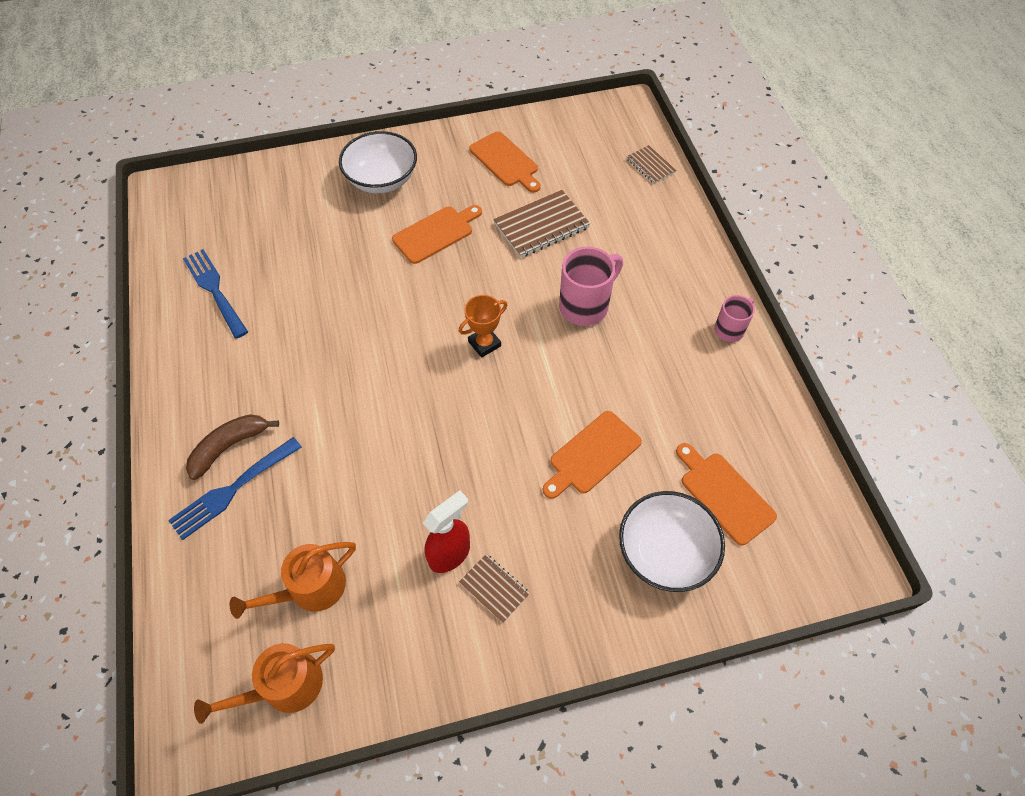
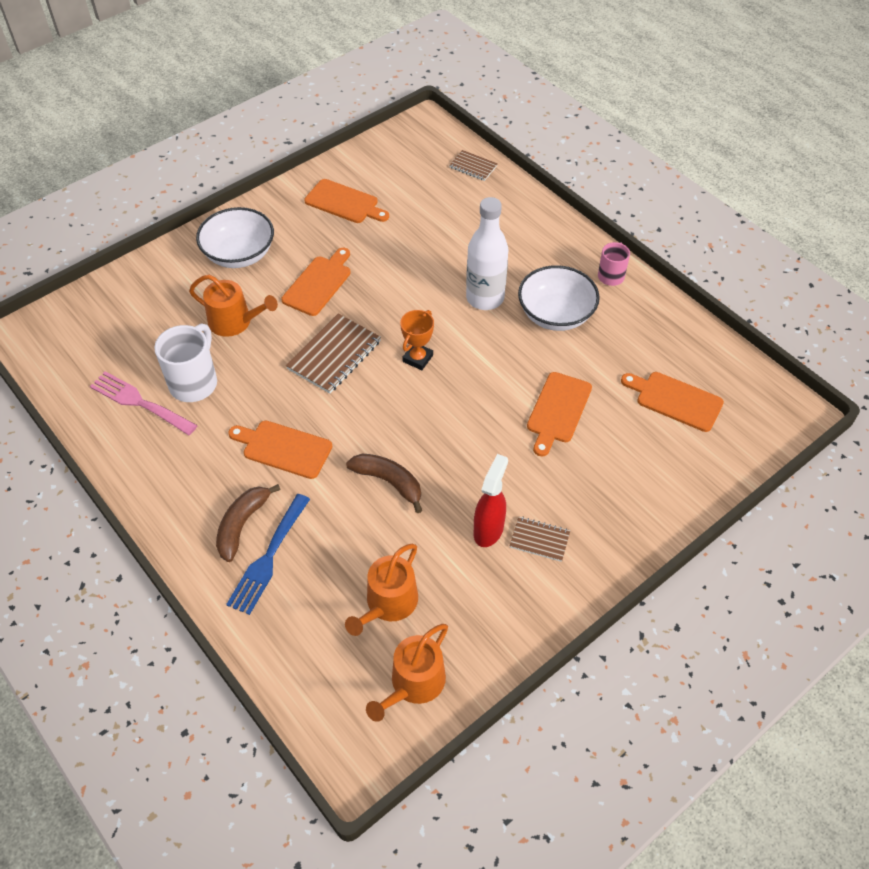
camera: 25 degrees left, 5 degrees down
(214, 290) = (139, 402): blue fork -> pink fork
(271, 289) = (194, 382): none -> white mug
(309, 386) = (284, 449): none -> orange cutting board
(340, 243) = (235, 322): none -> orange watering can
(384, 461) = (389, 482): none -> brown banana
(541, 226) = (409, 246): brown notebook -> brown notebook (334, 355)
(585, 306) = (485, 298): pink mug -> white bottle
(665, 552) = (655, 459): white bowl -> white bowl (555, 314)

